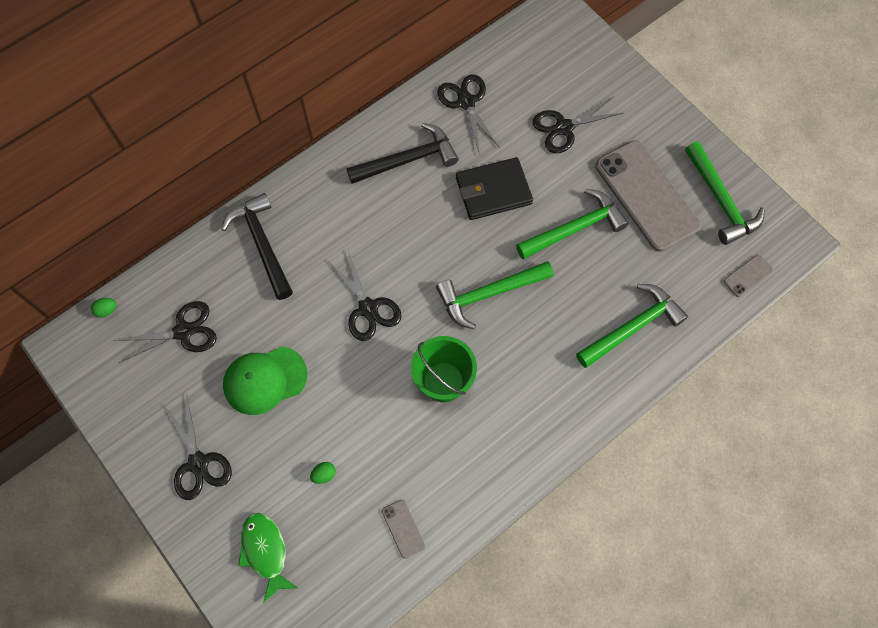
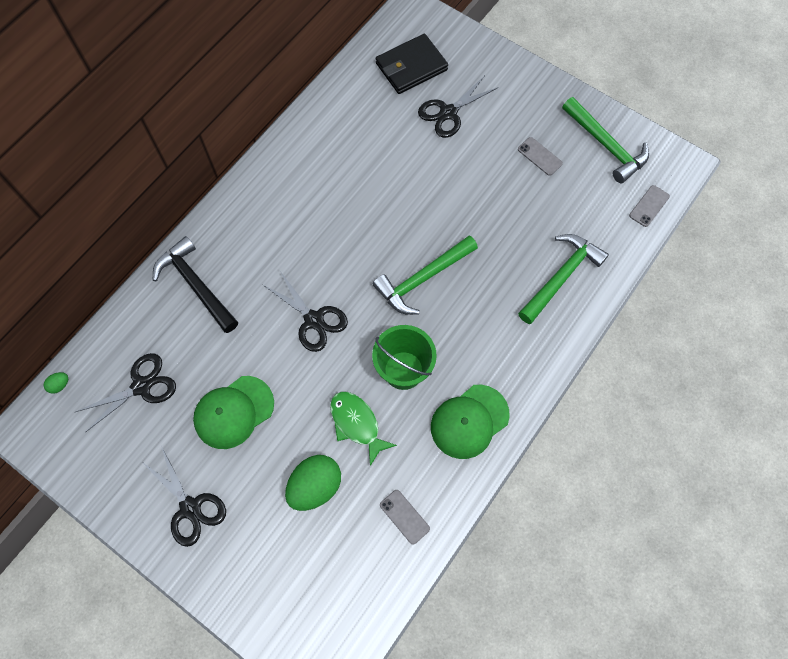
camera: 15 degrees left, 0 degrees up
(265, 551) = (279, 574): green fish -> green fish (357, 424)
(324, 474) = (315, 486): green egg -> green egg, size x2.35
(407, 160) = (312, 174): black hammer -> none
(466, 102) = (352, 110): black scissors -> none
(493, 191) = (400, 184): black wallet -> black wallet (411, 67)
(495, 451) = (469, 421): none -> green cap
(574, 228) = (483, 201): green hammer -> none
(646, 196) = (539, 156): grey phone -> grey phone, size x0.41

